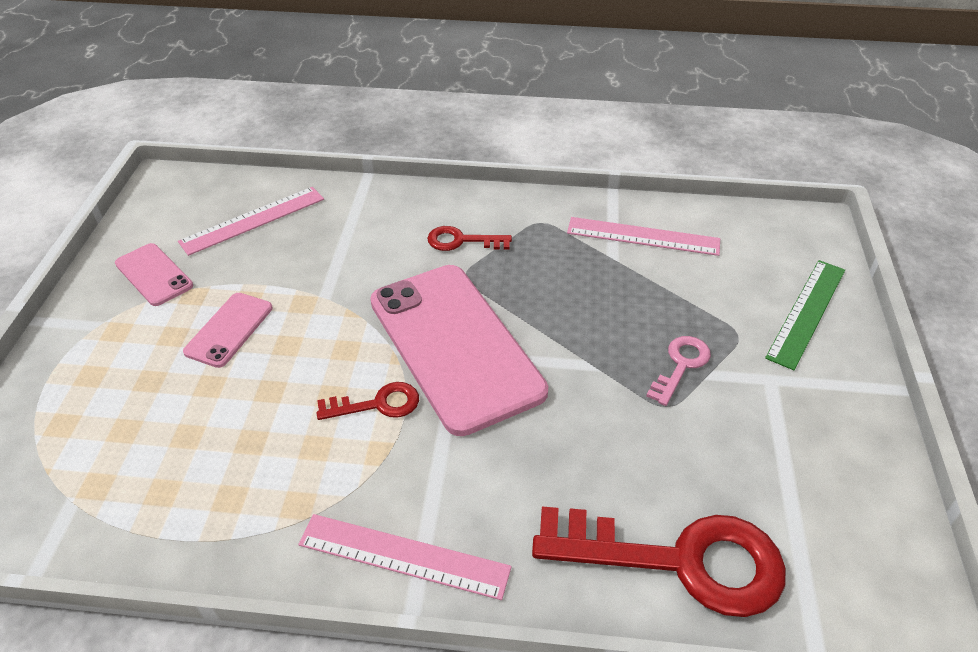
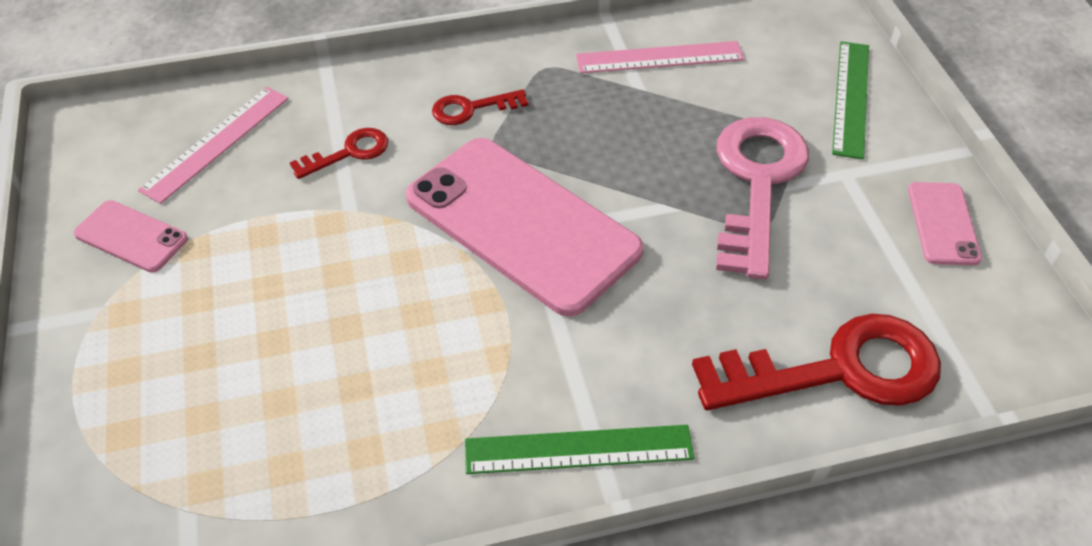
camera: 20 degrees left, 5 degrees up
(229, 330) = (261, 275): pink phone -> pink phone (943, 223)
(377, 404) = (472, 308): red key -> red key (349, 152)
(404, 555) = (578, 449): pink ruler -> green ruler
(681, 365) = (757, 183): pink key -> pink key, size x2.09

